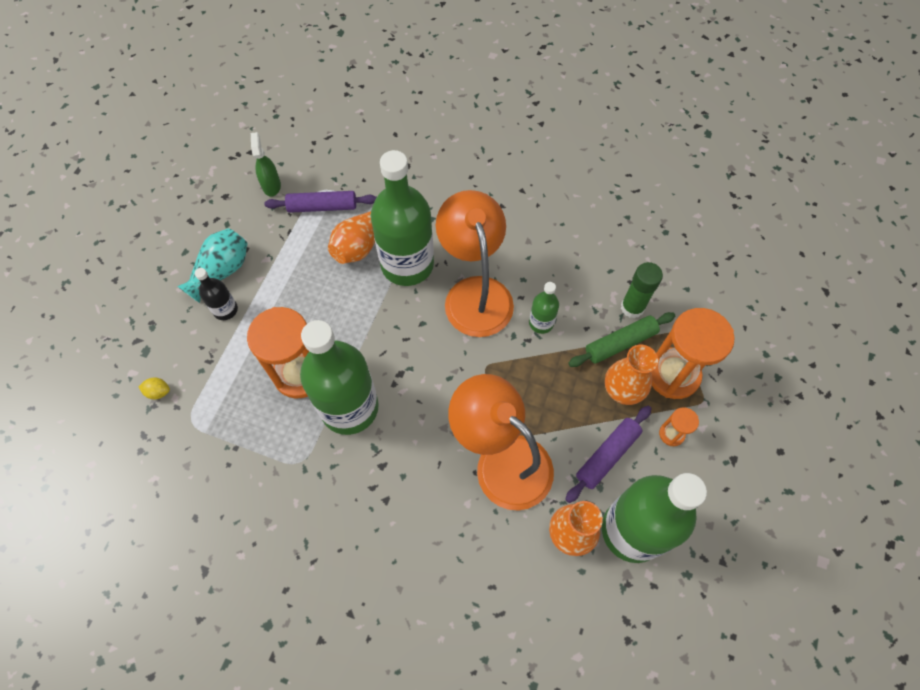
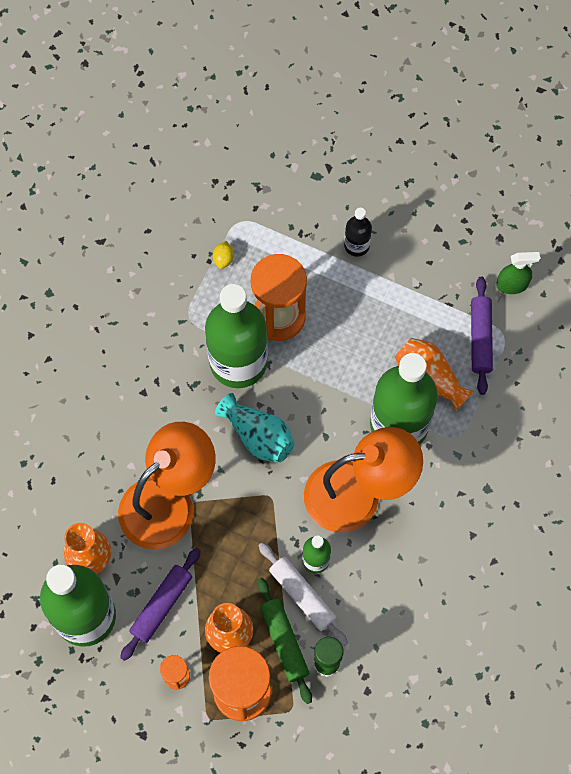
camera: 95 degrees right, 5 degrees up
(158, 392) = (272, 191): yellow lemon -> yellow lemon (223, 259)
(221, 272) = (402, 239): turquoise vase -> turquoise vase (258, 436)
(576, 331) = (302, 596): none -> white rolling pin
(607, 455) = (161, 605): purple rolling pin -> purple rolling pin turned 75 degrees clockwise

